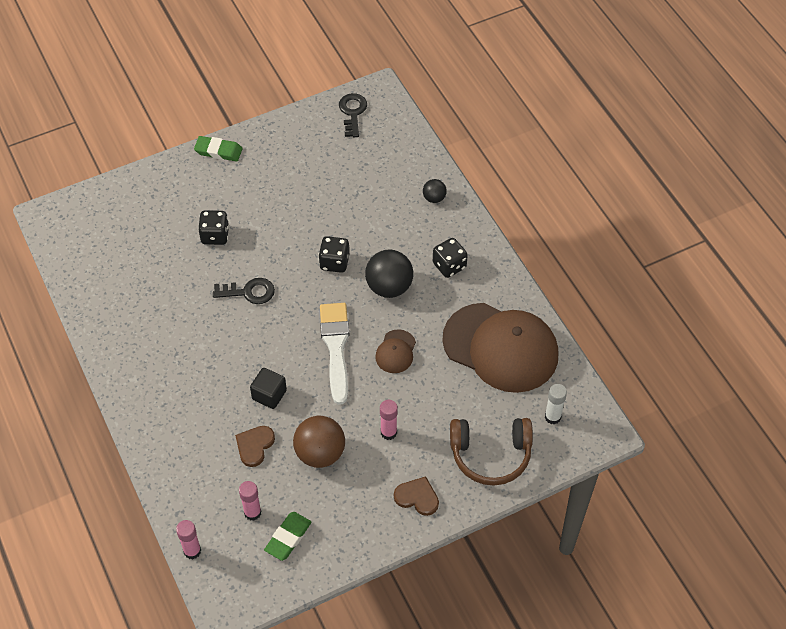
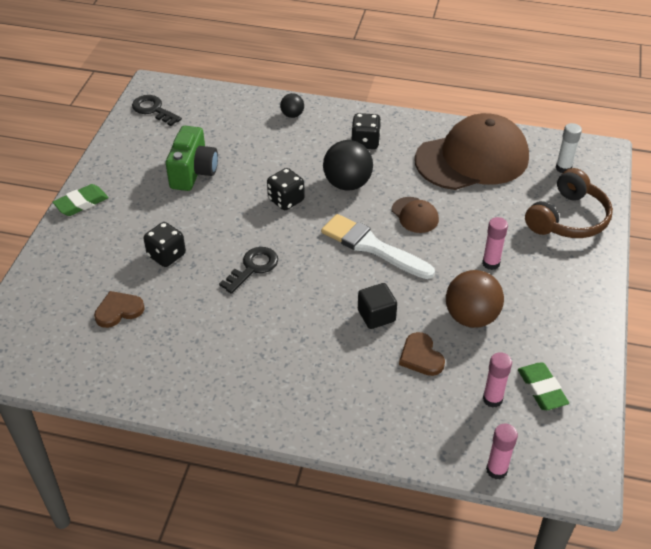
camera: 50 degrees left, 10 degrees down
(309, 188) = (193, 172): none -> green camera
(417, 497) = (572, 282): brown heart -> brown heart (118, 310)

